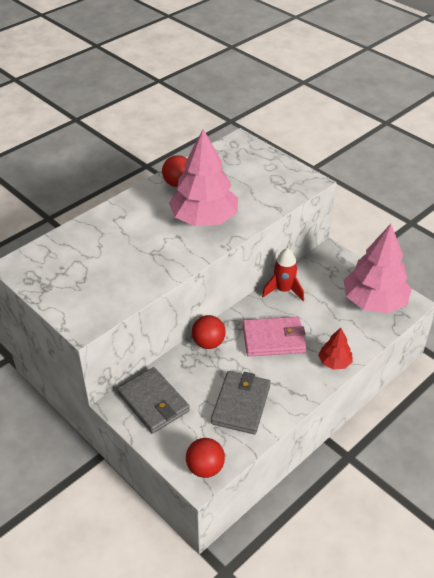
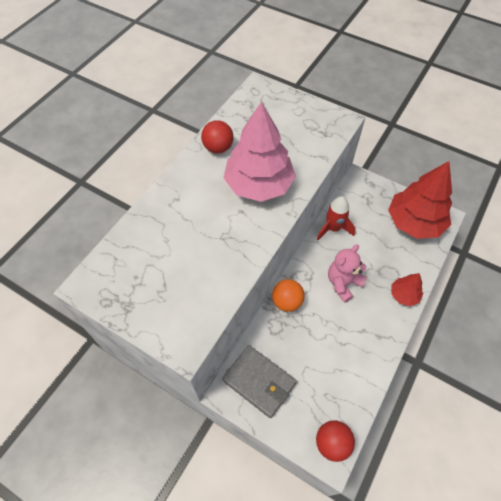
camera: 15 degrees left, 15 degrees up
(208, 343) = (287, 302): red ball -> orange ball
(241, 404) = (339, 362): grey wallet -> none
(273, 339) = (343, 283): pink wallet -> pink teddy bear
(374, 301) = (414, 222): pink tree -> red tree

